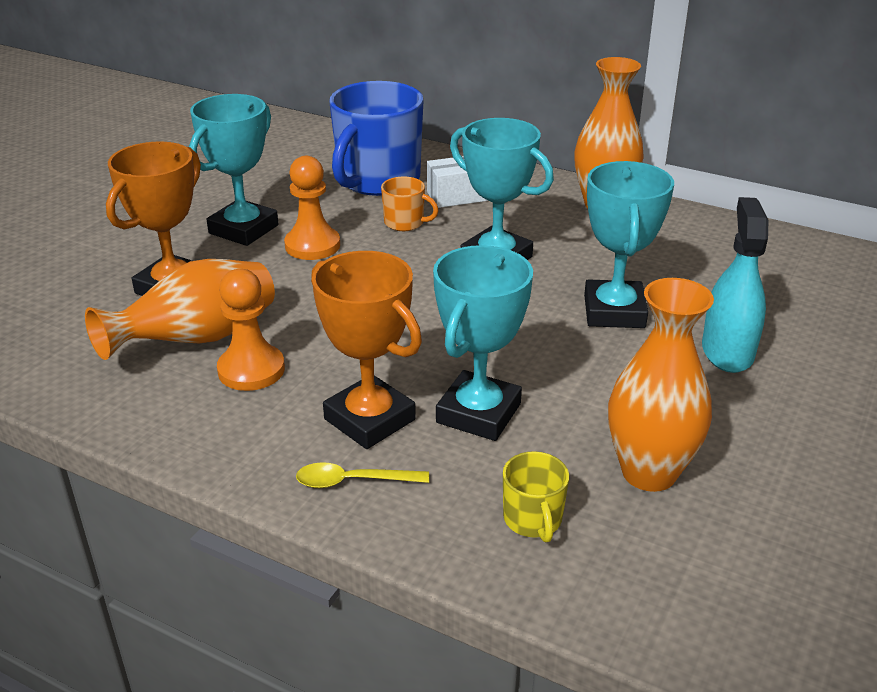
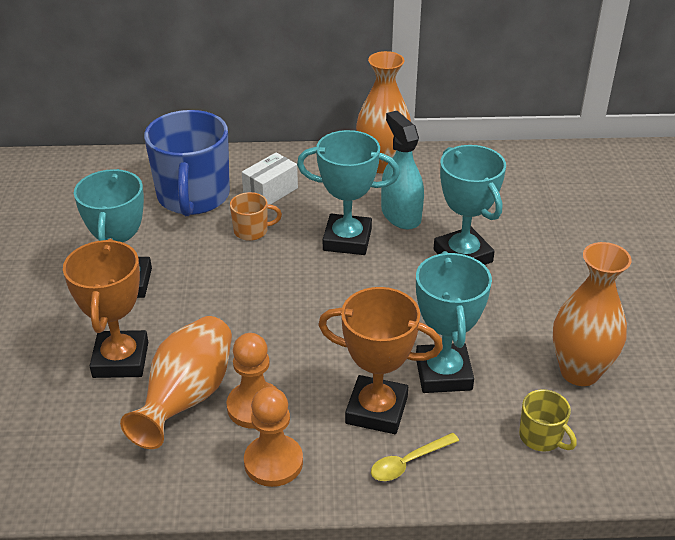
camera: 30 degrees left, 5 degrees up
(312, 245) = (198, 278): orange pawn -> orange pawn (273, 462)
(727, 351) = (555, 261): turquoise spray bottle -> turquoise spray bottle (401, 215)

